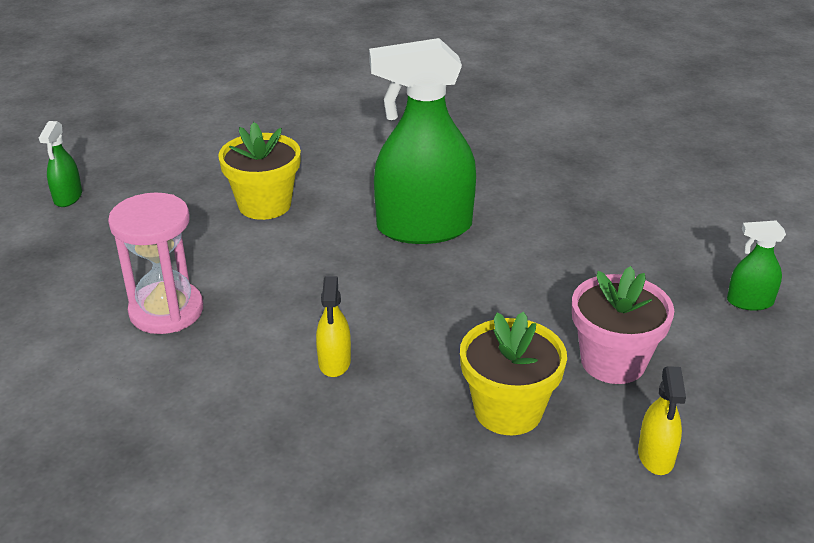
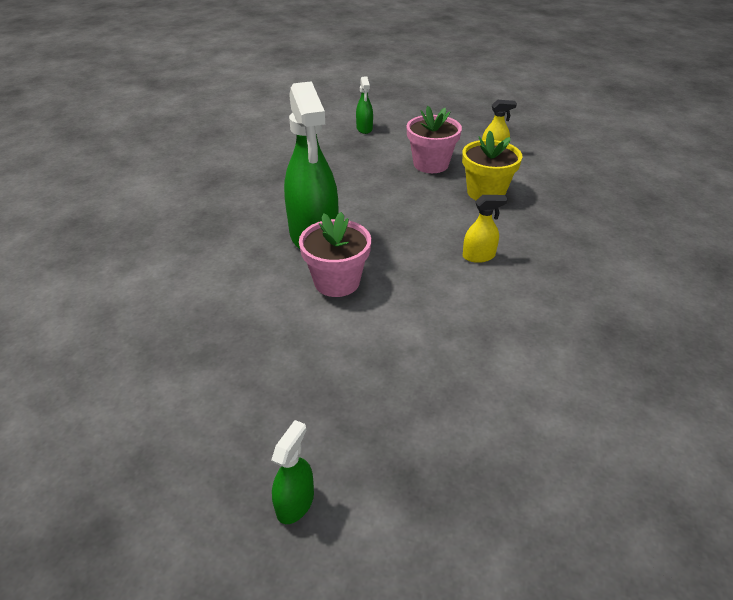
camera: 100 degrees left, 5 degrees up
(68, 197) = (295, 502): green spray bottle -> green spray bottle turned 60 degrees counterclockwise
(166, 311) = (462, 353): pink hourglass -> none
(264, 205) = (292, 327): yellow flower pot -> none
(326, 237) = (337, 282): none -> pink flower pot

